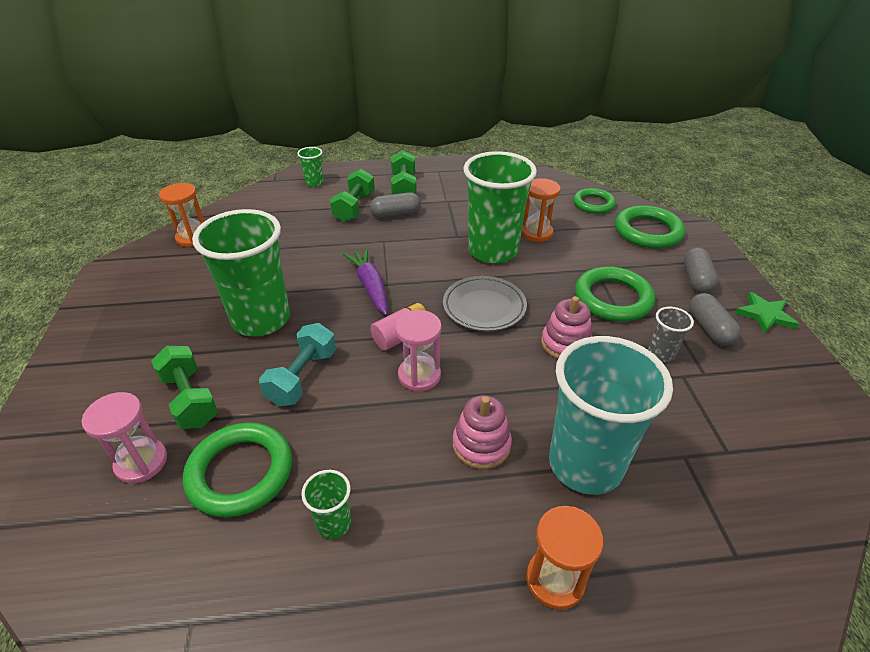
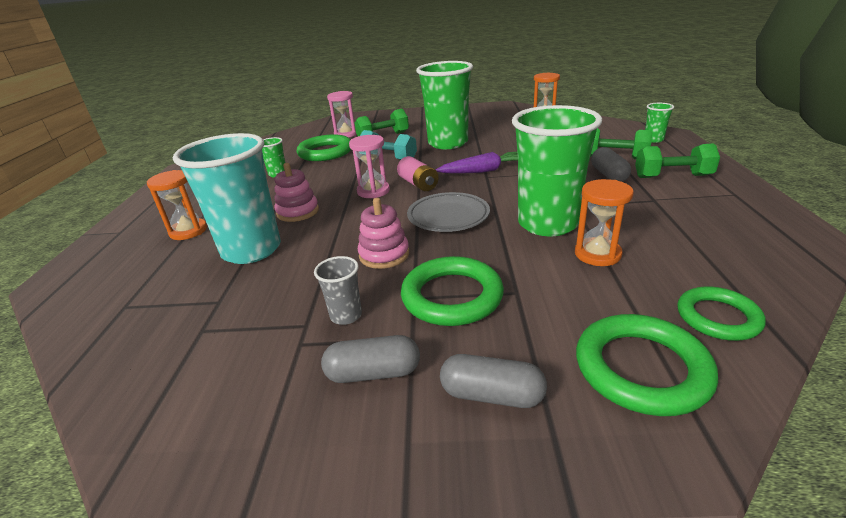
camera: 100 degrees right, 10 degrees down
(764, 315) = (384, 461): green star -> none

